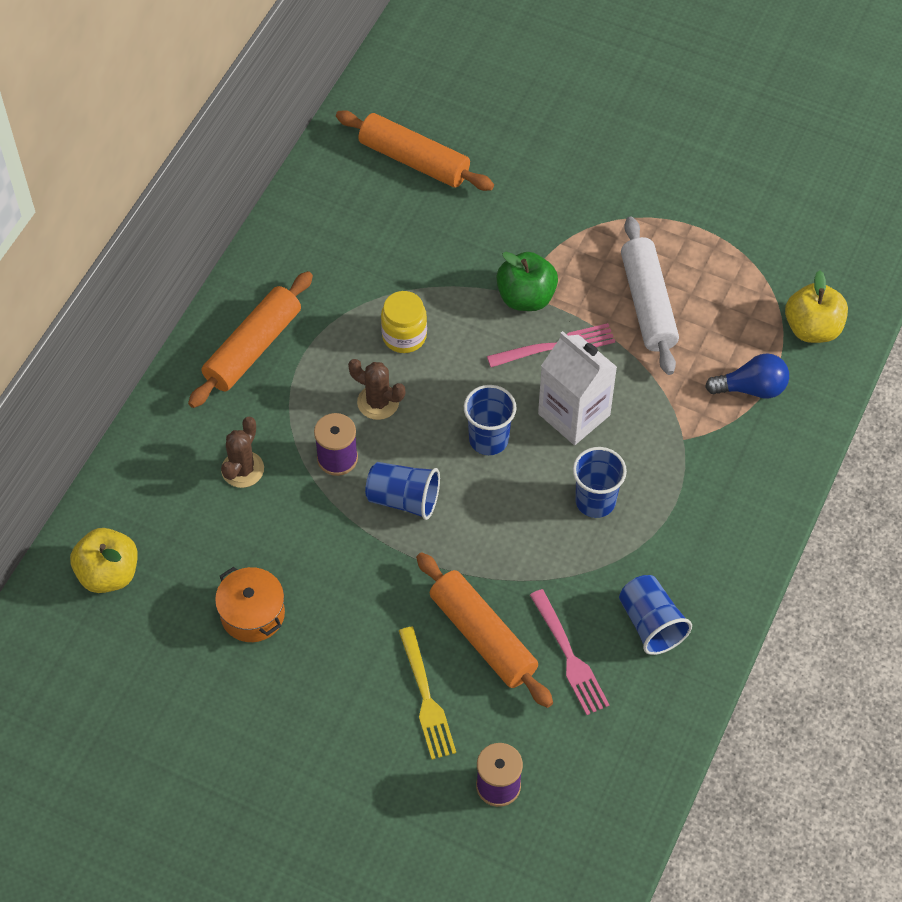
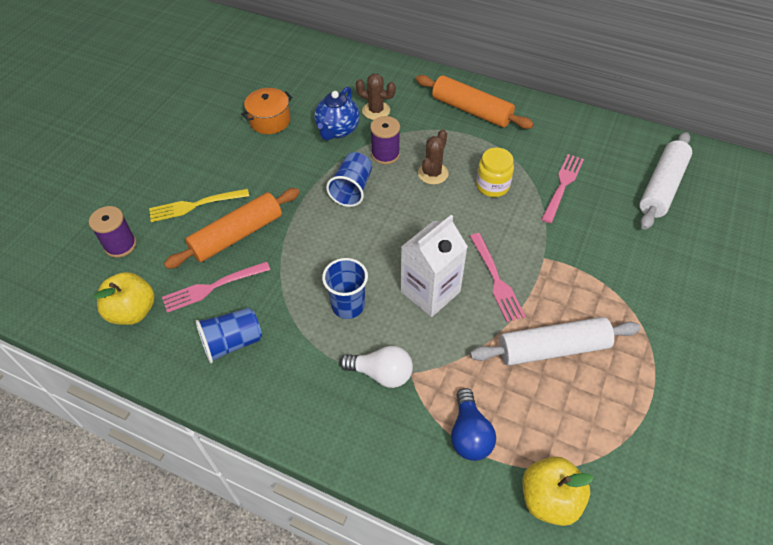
camera: 90 degrees right, 5 degrees down
(108, 573) = (304, 61): yellow apple -> yellow apple (133, 311)
(282, 520) = (337, 130): none -> blue teapot
(407, 260) = (562, 185): none -> pink fork
(414, 160) = (662, 187): orange rolling pin -> white rolling pin
(488, 439) = (404, 237): blue cup -> none
(526, 297) = (542, 259): green apple -> none
(685, 467) = (381, 373): none -> white light bulb

